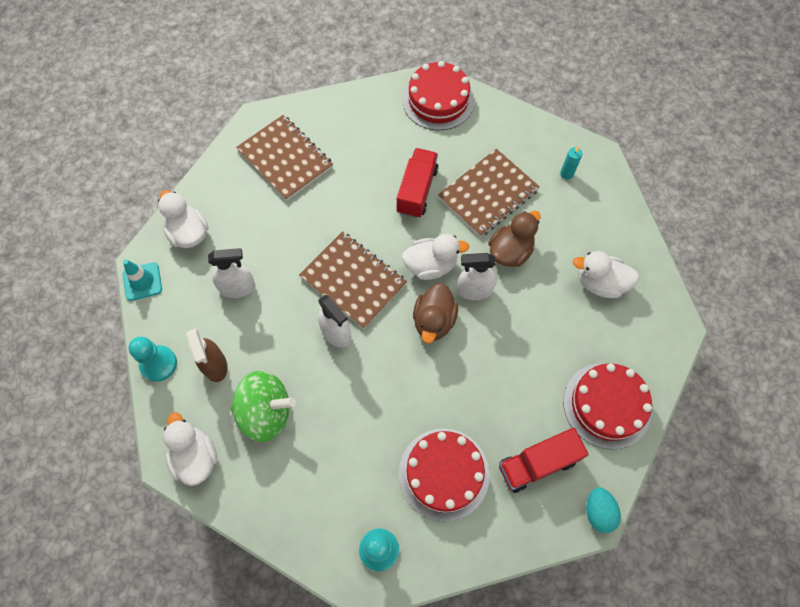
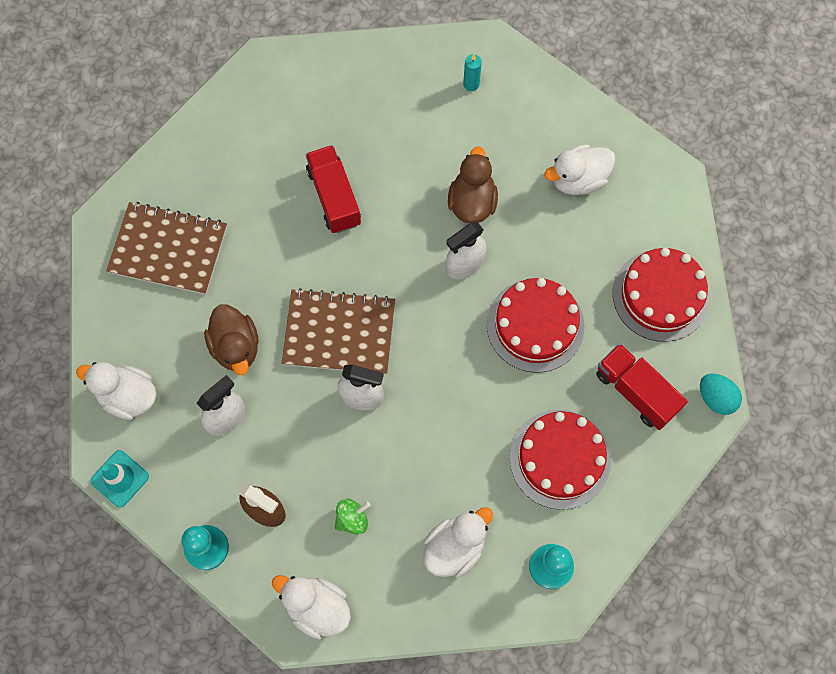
camera: 35 degrees left, 5 degrees up
(266, 412) = (352, 519): green spinning top -> green spinning top, size x0.50
(431, 265) = (405, 267): white duck -> white duck (455, 547)
(434, 321) = (448, 321): brown duck -> brown duck (236, 347)
(438, 100) = (283, 82): red cake -> red cake (535, 325)
(488, 194) = (408, 155): brown notebook -> none
(537, 463) = (636, 391): red truck -> red truck turned 105 degrees clockwise

